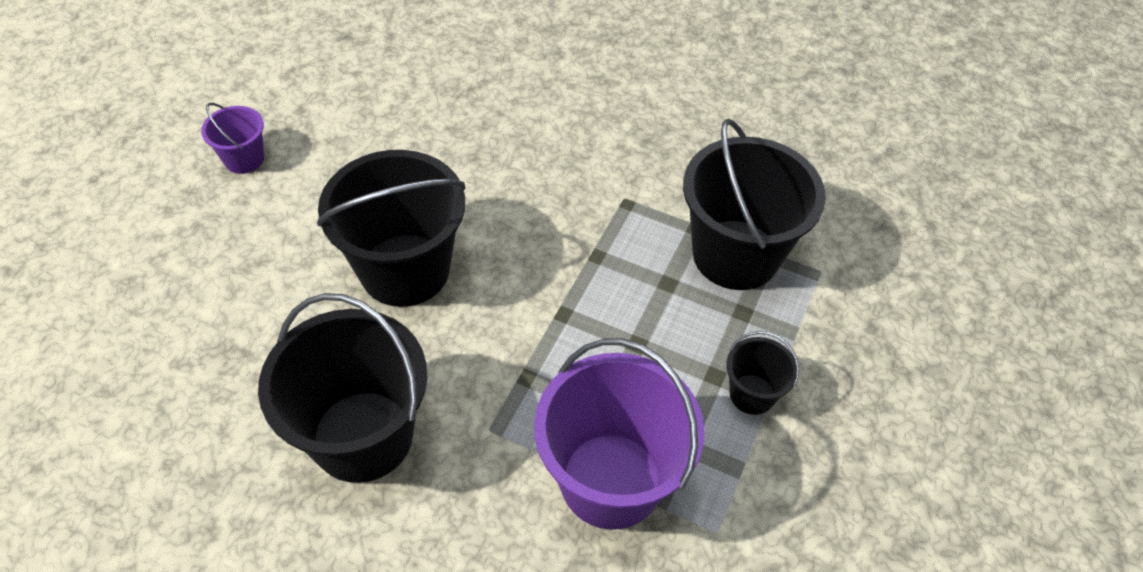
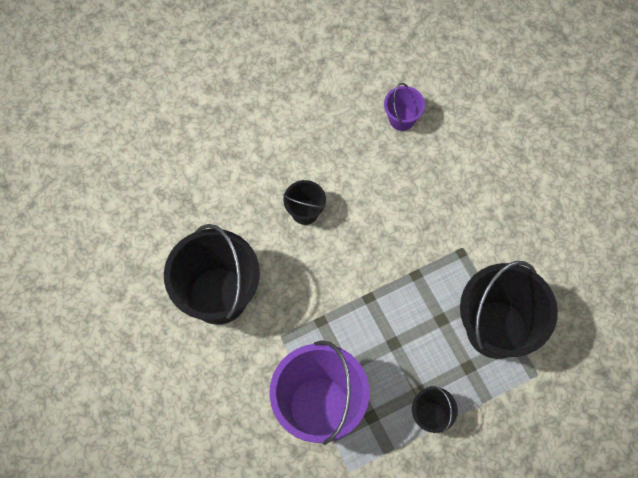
camera: 40 degrees right, 15 degrees up
(244, 159) = (268, 78): purple bucket -> purple bucket (402, 118)
(405, 270) = (305, 212): black bucket -> black bucket, size x0.48

